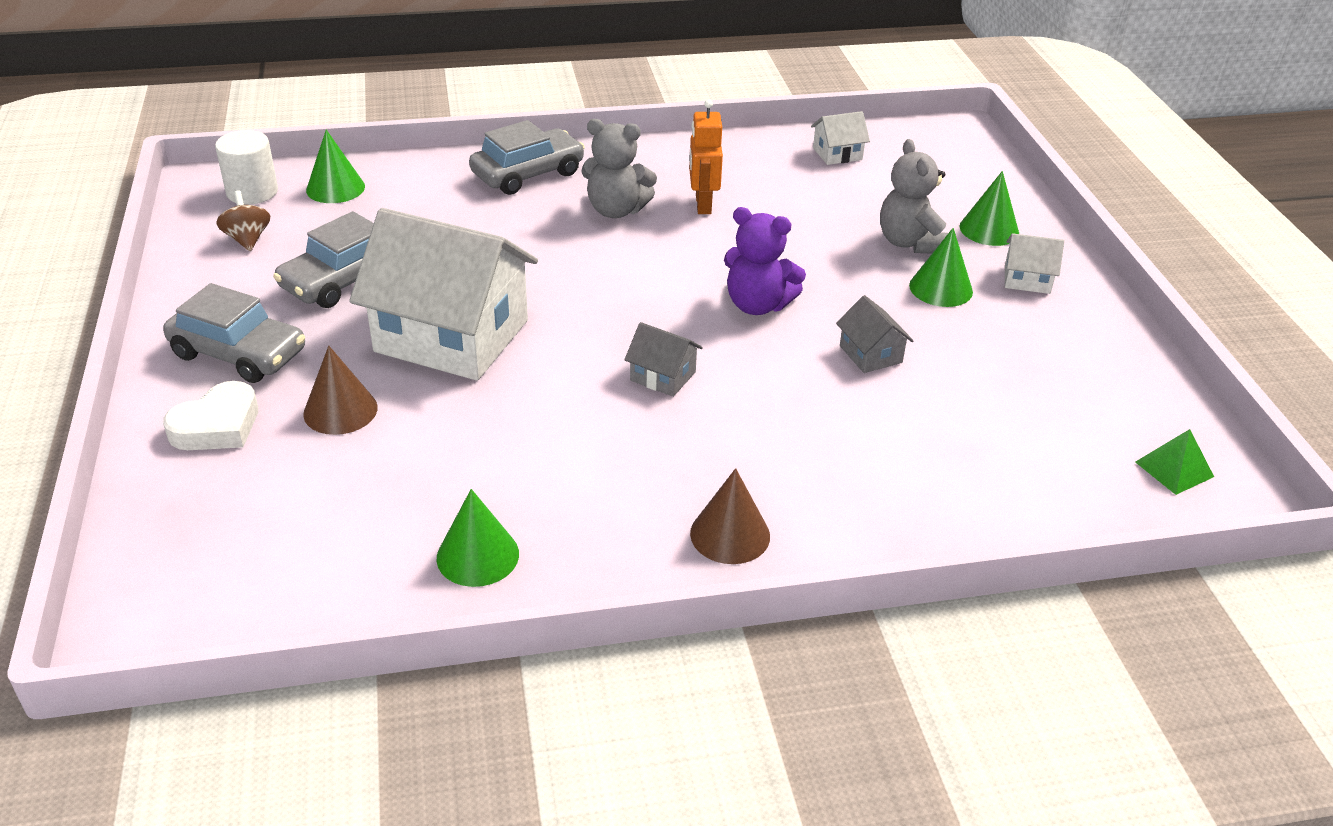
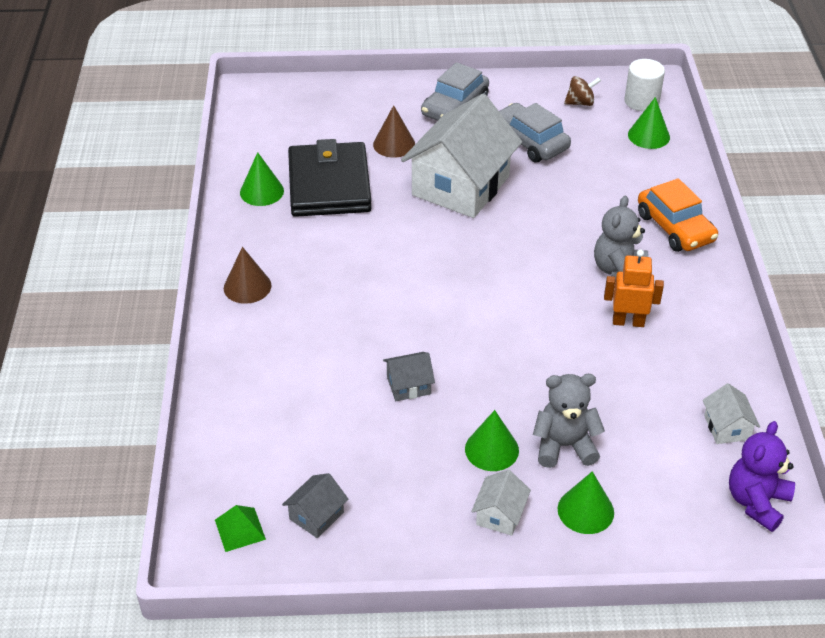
camera: 100 degrees right, 5 degrees up
(217, 426) = (389, 104): white heart -> none
(454, 473) = (329, 185): none -> black wallet
(528, 174) = (675, 228): grey car -> orange car
(663, 376) = (402, 275): grey house -> grey house (316, 515)
(757, 305) = (479, 333): purple teddy bear -> purple teddy bear (756, 502)

